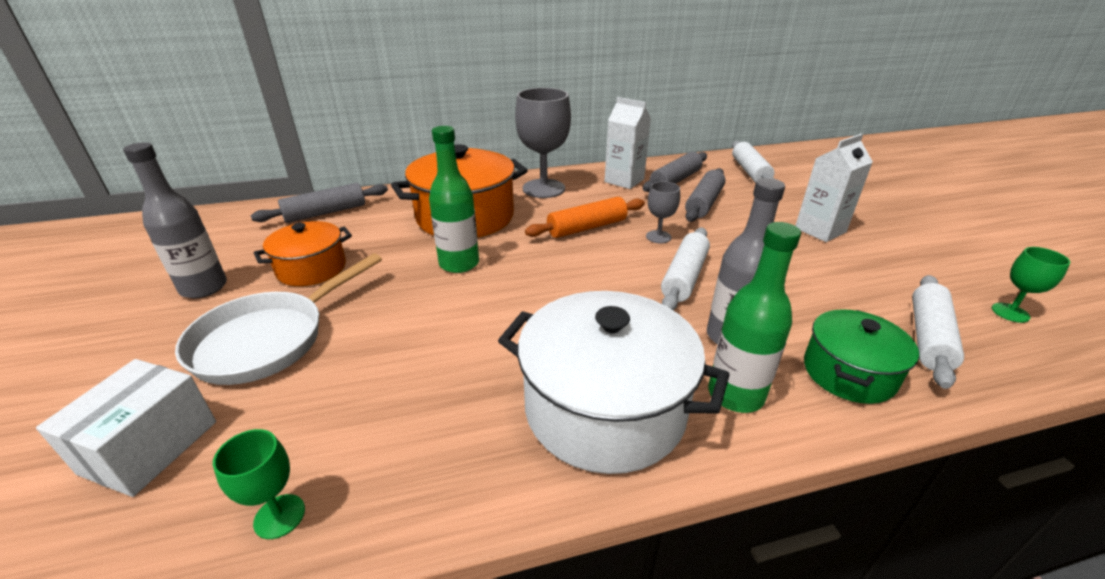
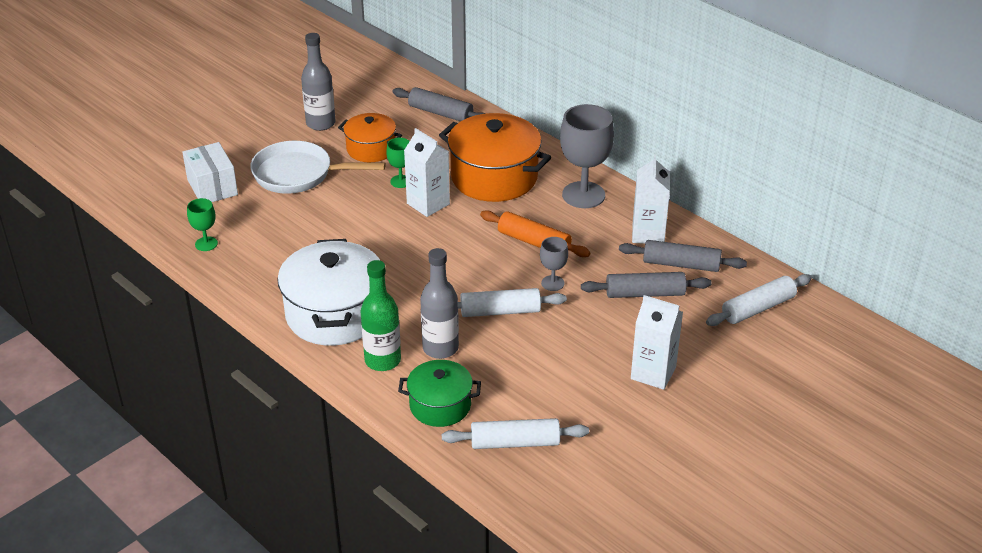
camera: 60 degrees right, 5 degrees up
(150, 447) = (212, 187): white box -> white box turned 75 degrees clockwise
(459, 264) = (428, 204): green bottle -> white carton
(1010, 312) = (591, 489): green goblet -> green goblet (400, 181)

